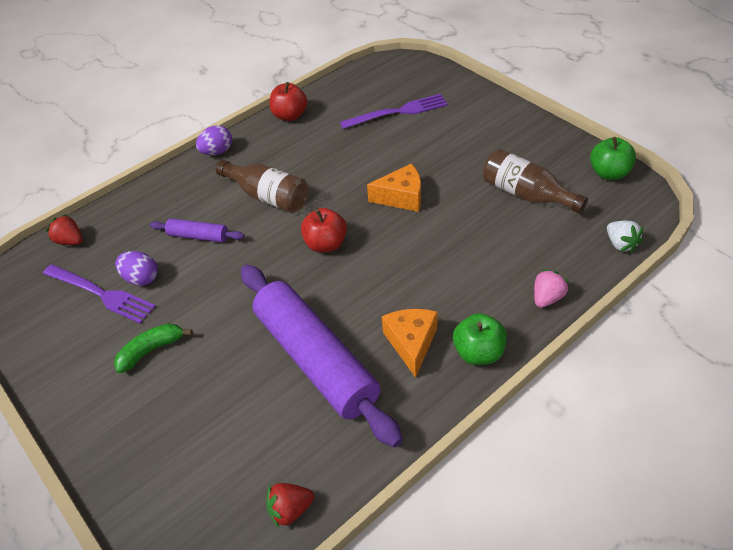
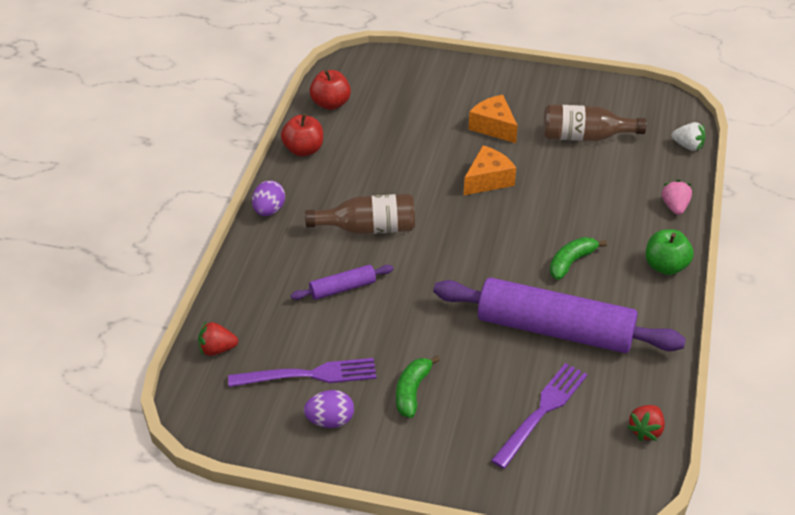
camera: 40 degrees left, 5 degrees down
(141, 278) = (332, 345): purple egg -> purple egg (330, 421)
(326, 244) = (466, 244): red apple -> red apple (330, 104)
(395, 304) = (571, 262): none -> green banana
(398, 112) = (405, 108): purple fork -> purple fork (542, 411)
(411, 343) = (612, 283): orange cheese -> orange cheese (493, 127)
(609, 173) = (630, 95): green apple -> none

